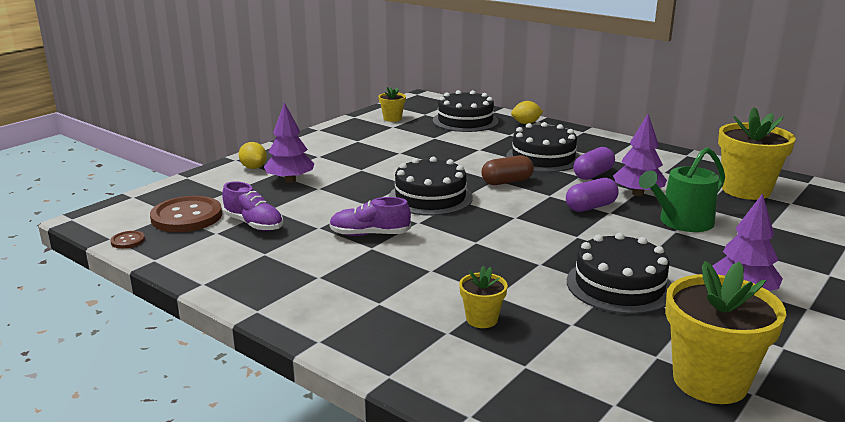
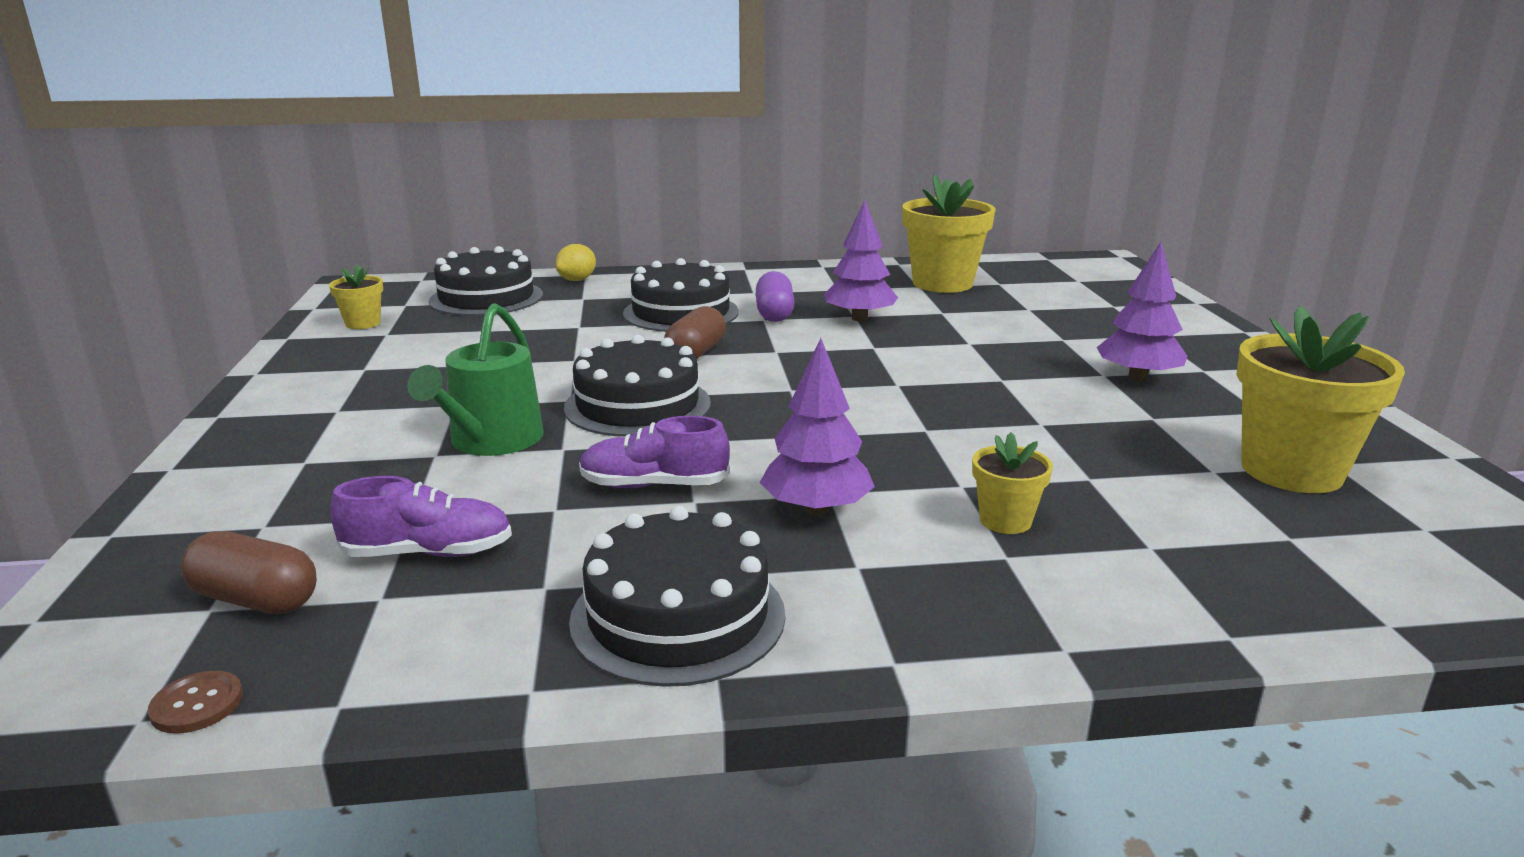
camera: 45 degrees left, 0 degrees up
(187, 216) = (256, 600): brown button -> brown capsule
(253, 167) = (239, 468): yellow lemon -> none
(290, 180) = (358, 462): purple tree -> purple tree (816, 509)
(369, 234) = (654, 485): purple shoe -> purple shoe turned 45 degrees clockwise
(590, 207) = (844, 348): purple capsule -> none
(619, 285) = (1041, 417): black cake -> black cake (678, 616)
(681, 222) = (956, 333): green watering can -> green watering can (491, 441)

